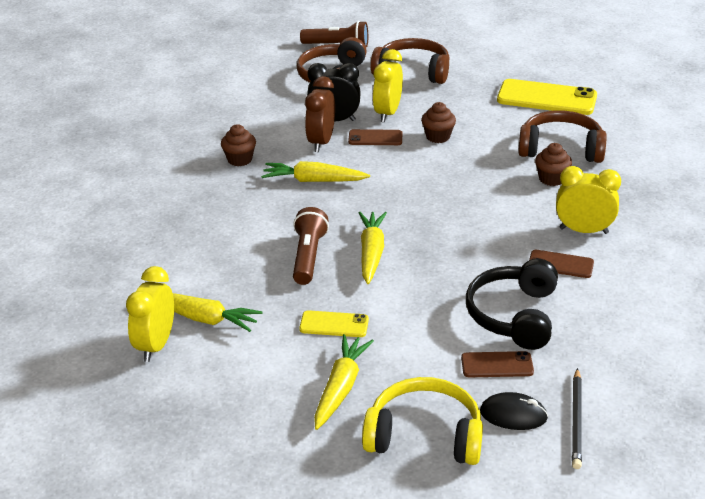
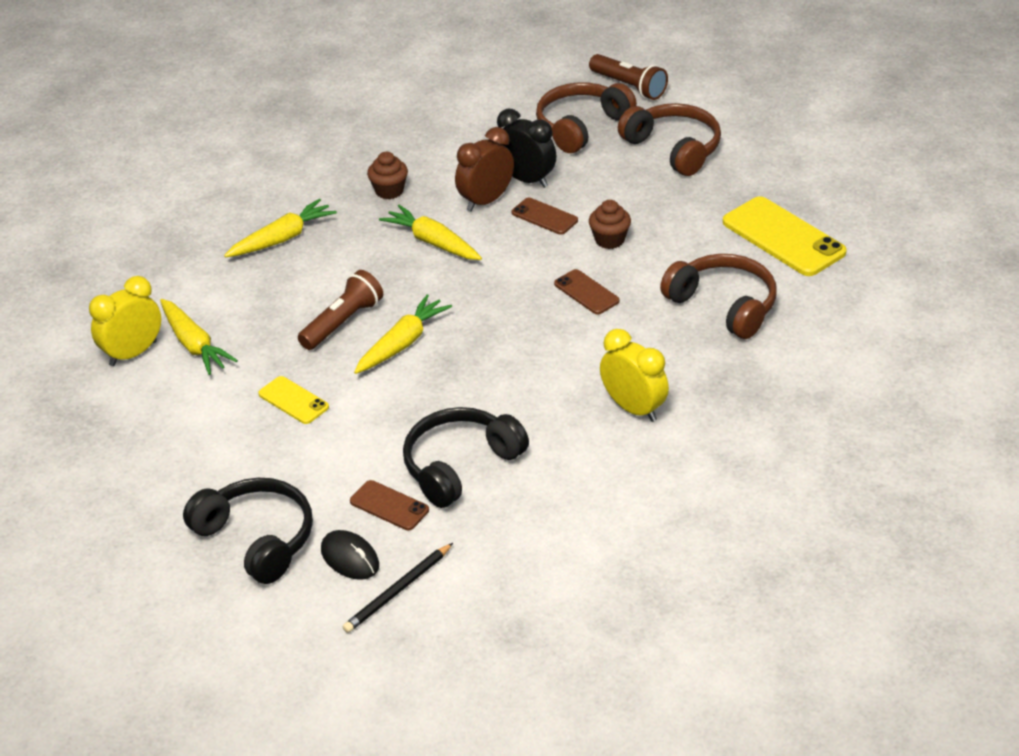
camera: 35 degrees right, 5 degrees up
(341, 388) = (236, 462): yellow carrot -> yellow carrot (282, 238)
(387, 113) = (589, 191): yellow clock -> none
(424, 436) = (256, 539): yellow headphones -> black headphones
(551, 179) = (671, 336): brown cupcake -> none
(560, 264) = (566, 434): brown phone -> brown phone (586, 292)

